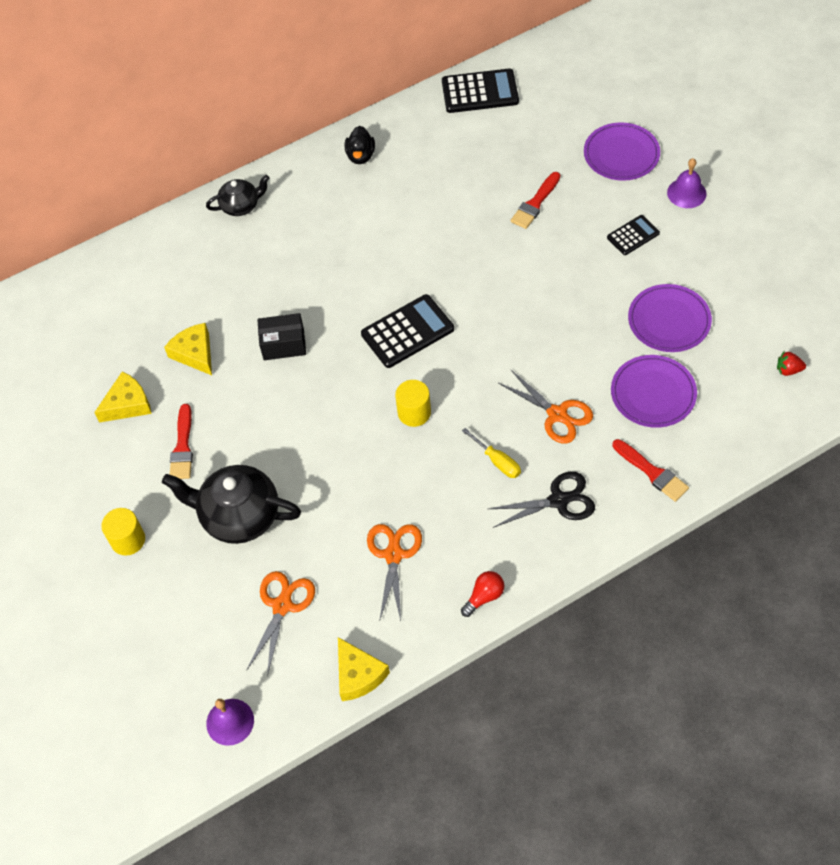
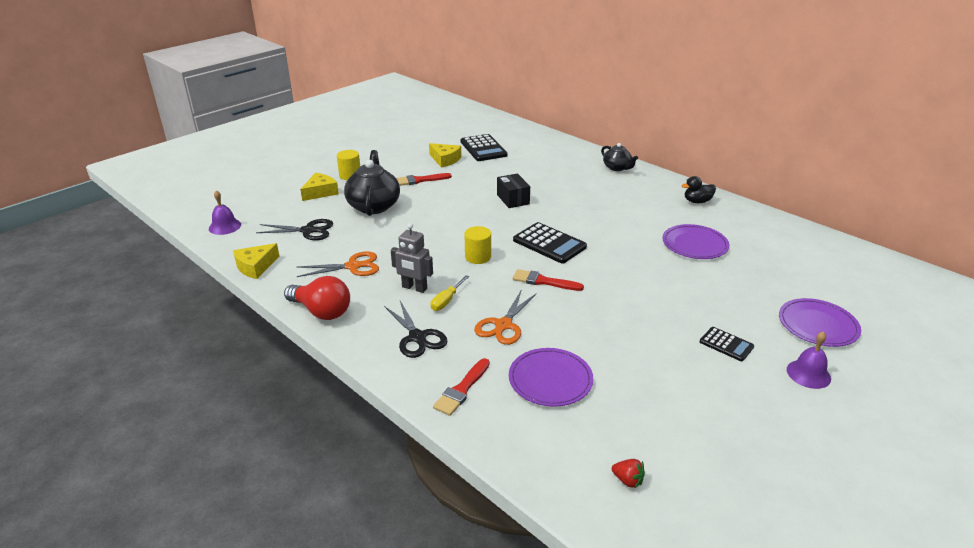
camera: 70 degrees right, 25 degrees down
(195, 353) = (491, 172): yellow cheese -> yellow cheese (320, 192)
(282, 606) = (308, 231): orange scissors -> black scissors
(462, 491) = (414, 288): none -> grey robot
(480, 92) = (811, 241): black calculator -> black calculator (483, 148)
(484, 596) = (321, 311): red light bulb -> red light bulb, size x1.83
(535, 203) = (718, 284): red brush -> red brush (543, 281)
(669, 320) = (641, 380): purple plate -> purple plate (694, 244)
(788, 370) = (627, 480): red strawberry -> red strawberry turned 135 degrees clockwise

